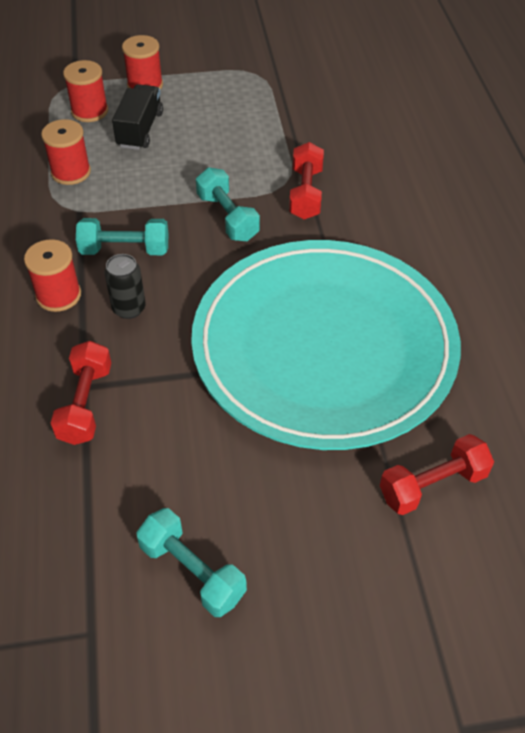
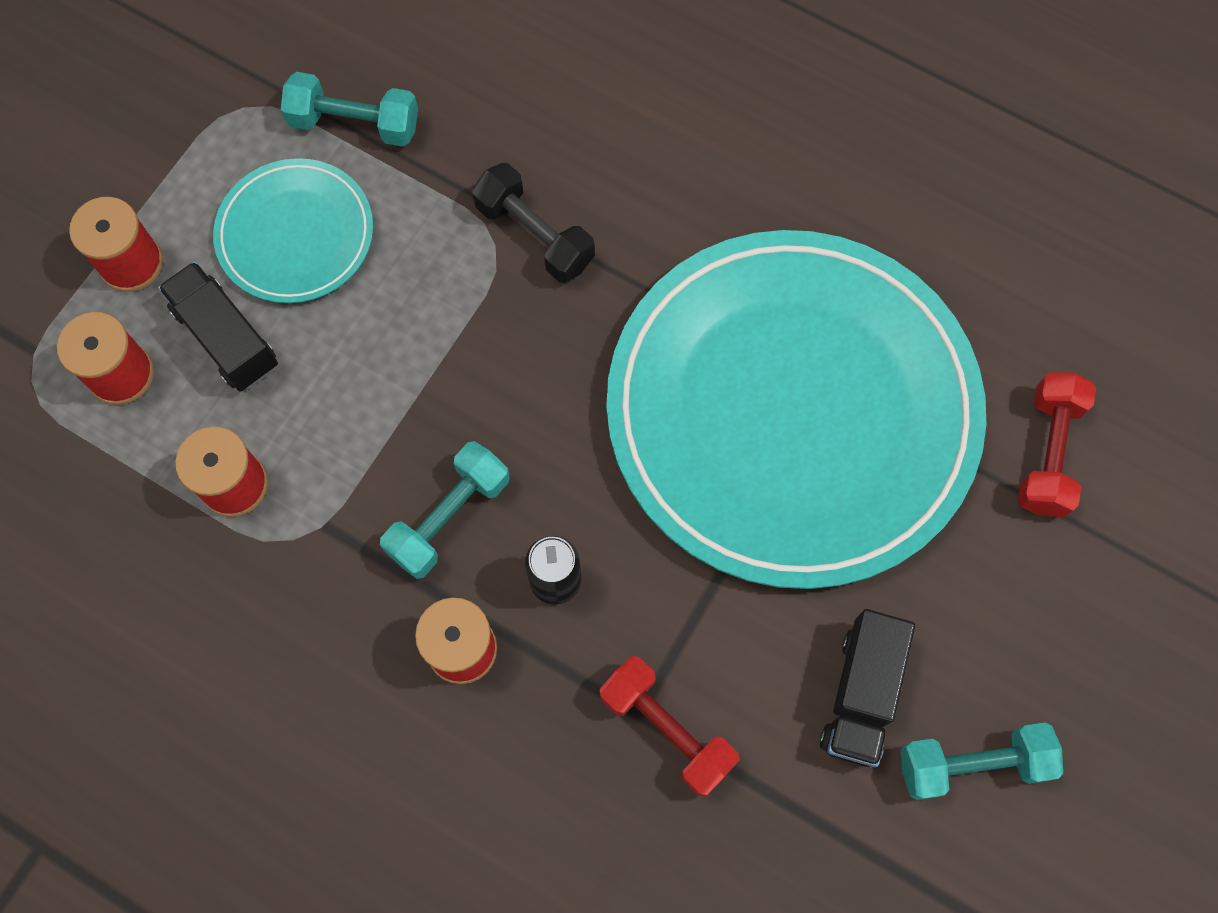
camera: 50 degrees left, 20 degrees up
(185, 483) = (861, 694): none -> black truck
(214, 121) = (295, 234): none -> turquoise plate
(227, 217) = (497, 356): turquoise dumbbell -> turquoise dumbbell (355, 123)
(305, 193) = (535, 235): red dumbbell -> black dumbbell

